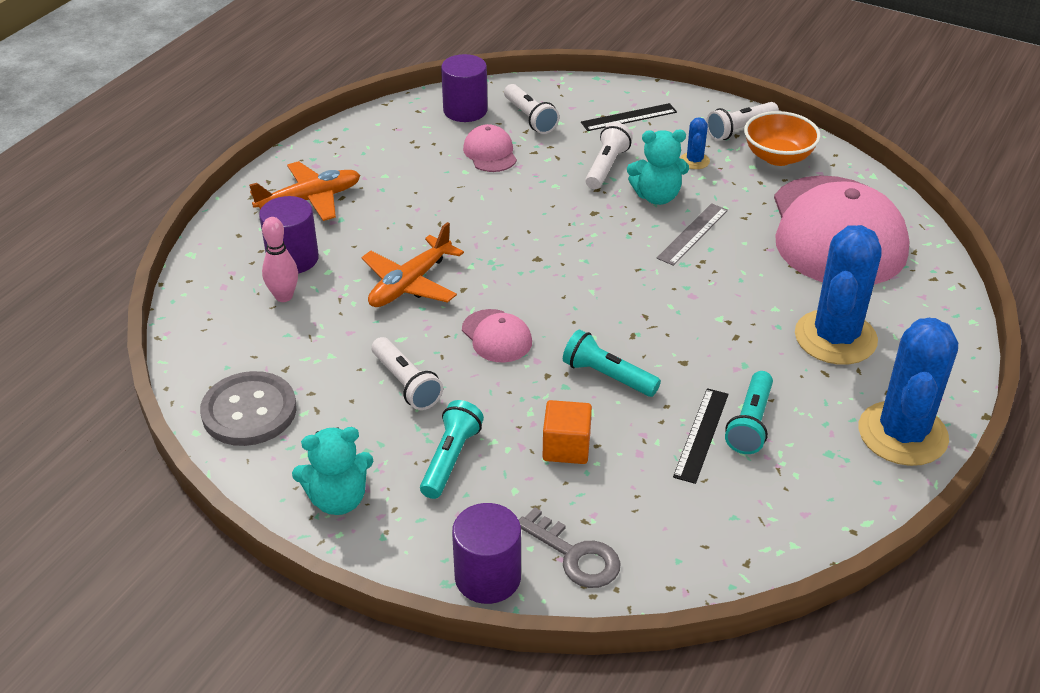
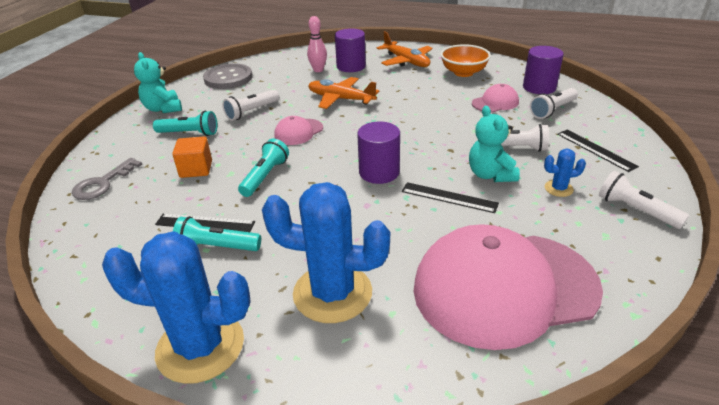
camera: 80 degrees right, 5 degrees down
(488, 577) = (95, 157): purple cylinder -> purple cylinder (379, 172)
(693, 234) = (449, 197): grey ruler -> black ruler
(778, 157) = (608, 238): orange bowl -> orange bowl (463, 72)

